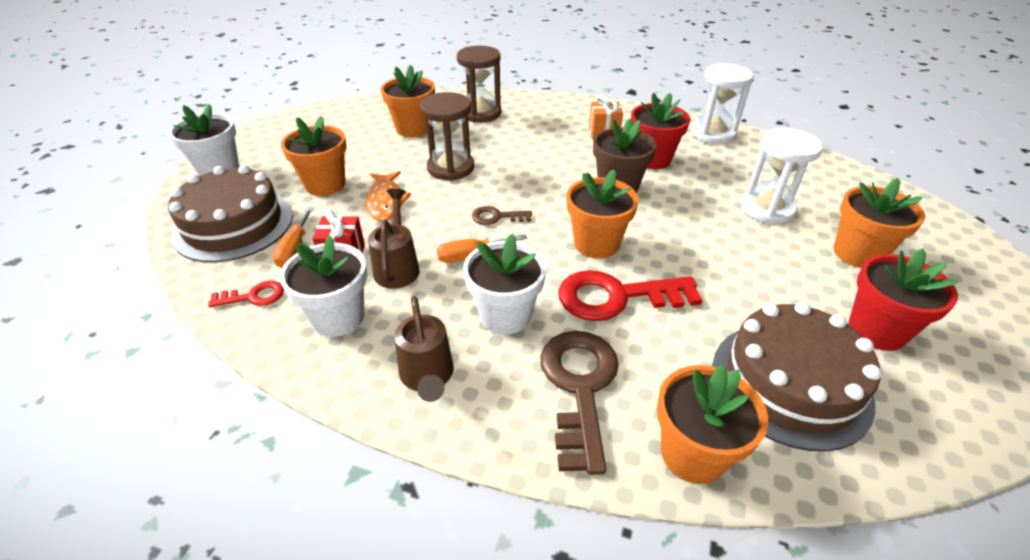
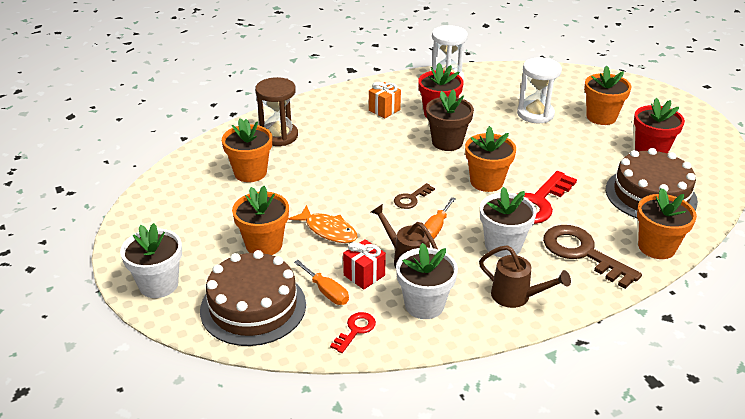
camera: 45 degrees left, 5 degrees down
(450, 168) = (329, 185): brown hourglass -> none

